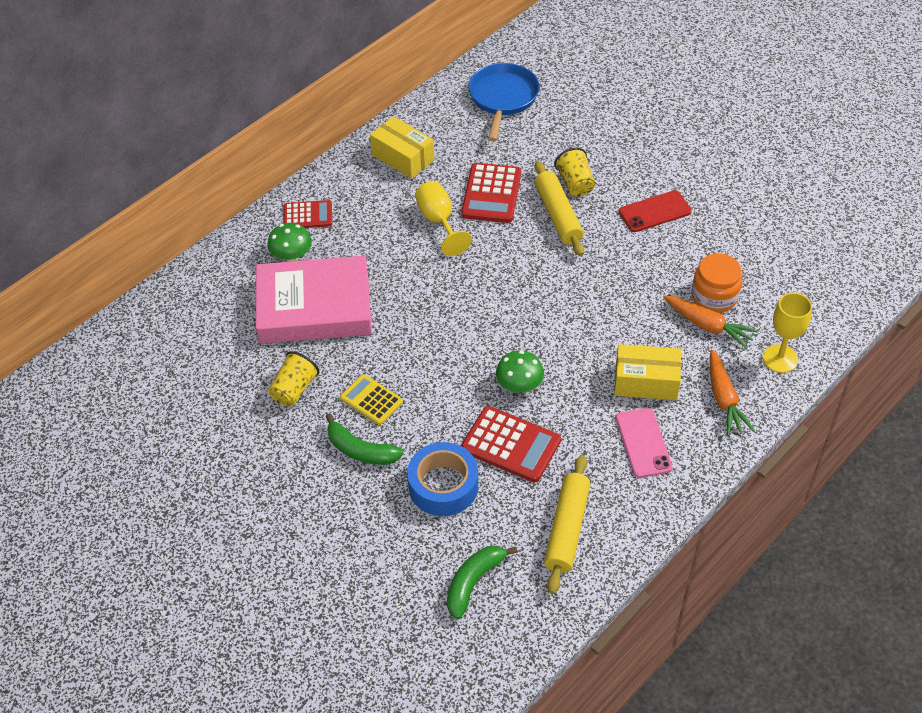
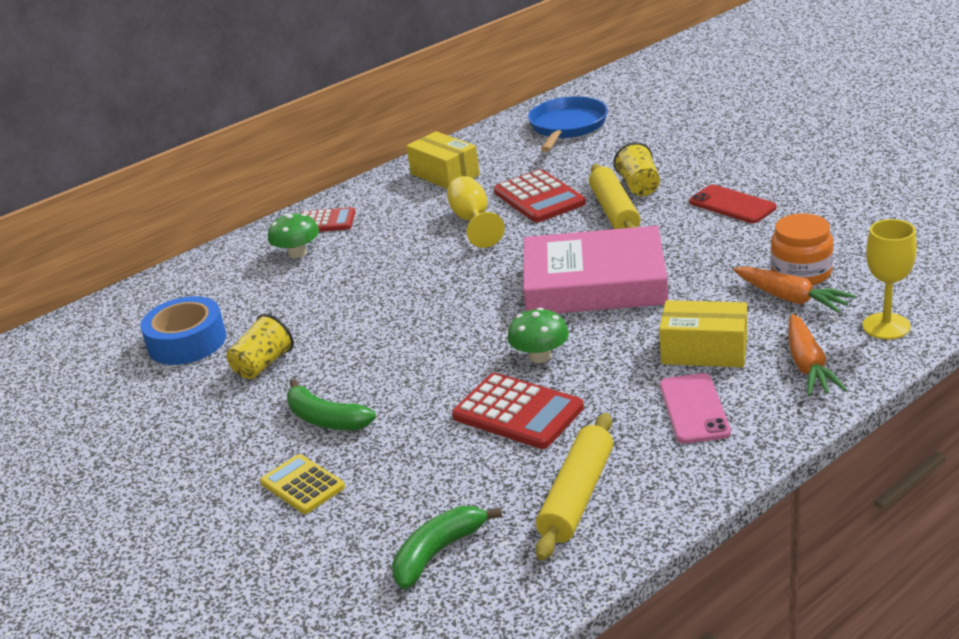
camera: 10 degrees right, 20 degrees down
(314, 307) = (310, 294): pink book -> pink book (594, 283)
(371, 400) = (353, 373): yellow calculator -> yellow calculator (302, 485)
(443, 486) = (421, 453): blue tape -> blue tape (187, 342)
(491, 194) = (539, 198): red calculator -> red calculator turned 45 degrees counterclockwise
(654, 212) = (732, 205): red phone -> red phone turned 60 degrees clockwise

